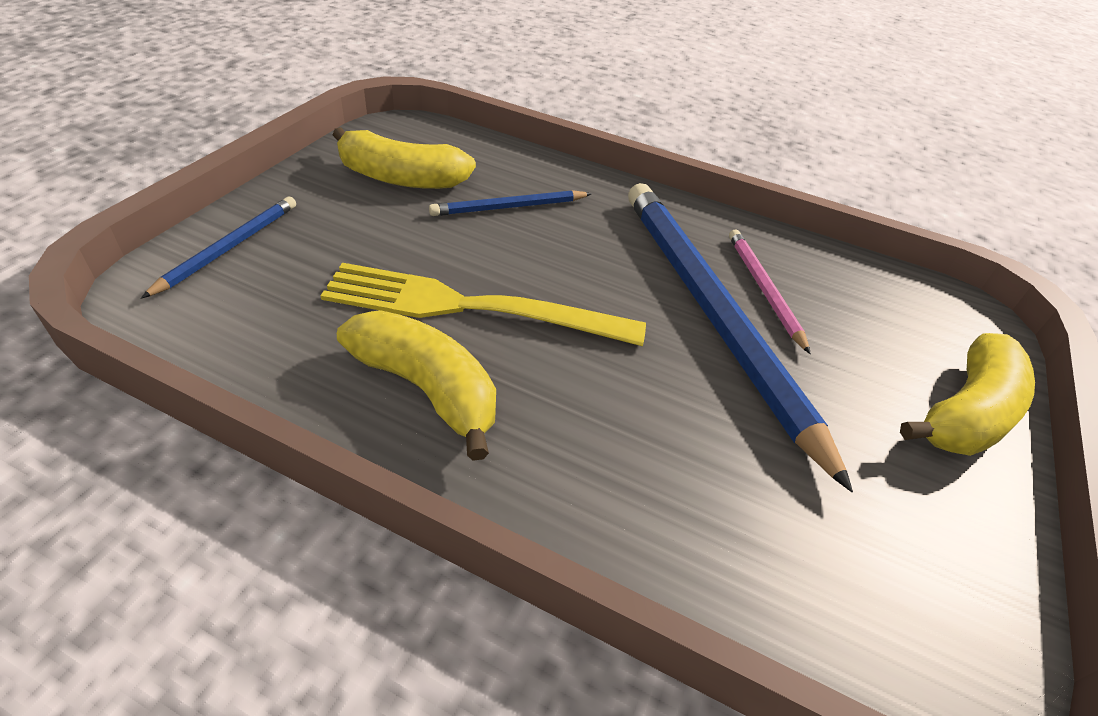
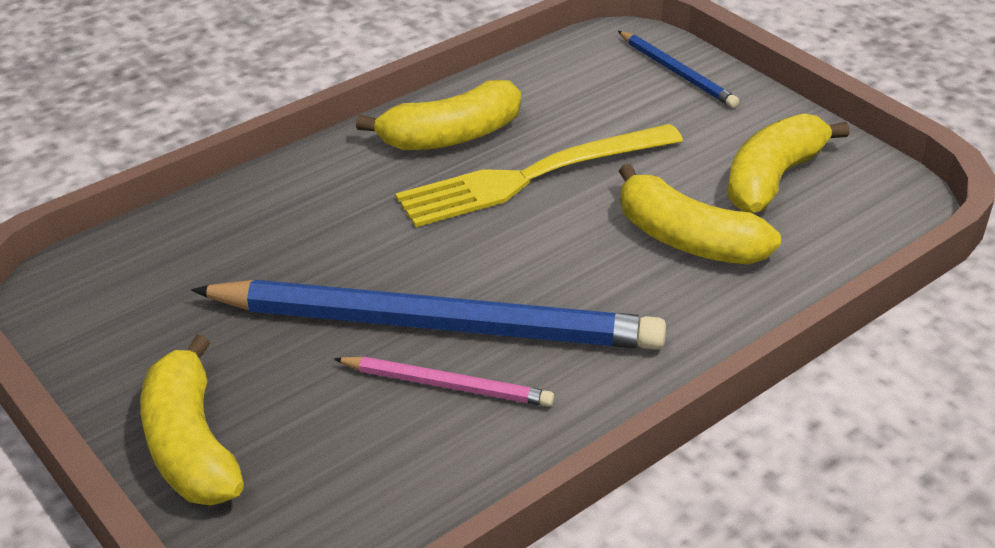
camera: 120 degrees right, 5 degrees down
(471, 307) = (532, 176): yellow fork -> yellow fork turned 150 degrees counterclockwise
(509, 207) = (687, 240): blue pencil -> yellow banana

